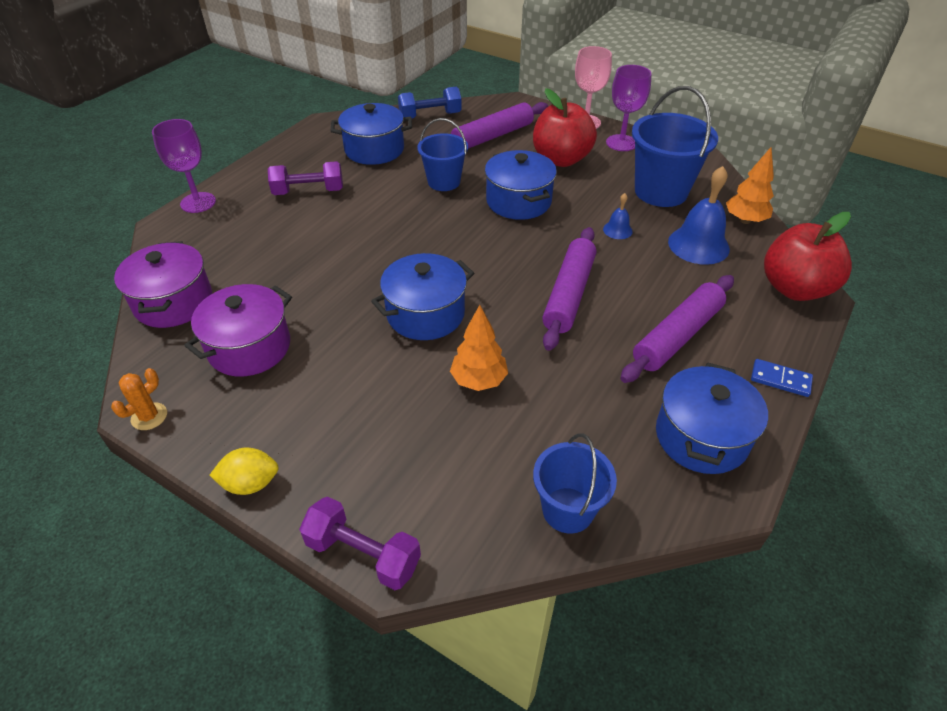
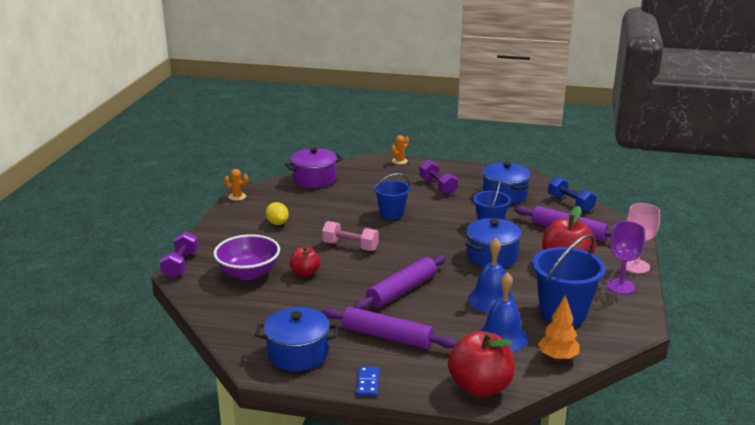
camera: 70 degrees right, 20 degrees down
(198, 202) = (399, 161): purple goblet -> orange cactus
(249, 347) = (294, 206): purple pot -> none
(250, 483) = (209, 229): yellow lemon -> yellow lemon (277, 223)
(425, 314) = (350, 246): blue pot -> pink dumbbell
(445, 452) = (248, 273): none -> purple bowl
(479, 380) = (305, 273): orange tree -> red apple
(567, 510) = (225, 314): blue bucket -> blue bucket (391, 214)
(569, 294) = (402, 290): purple rolling pin -> purple rolling pin turned 45 degrees counterclockwise
(617, 230) = (491, 299): blue bell -> blue bell, size x2.00

